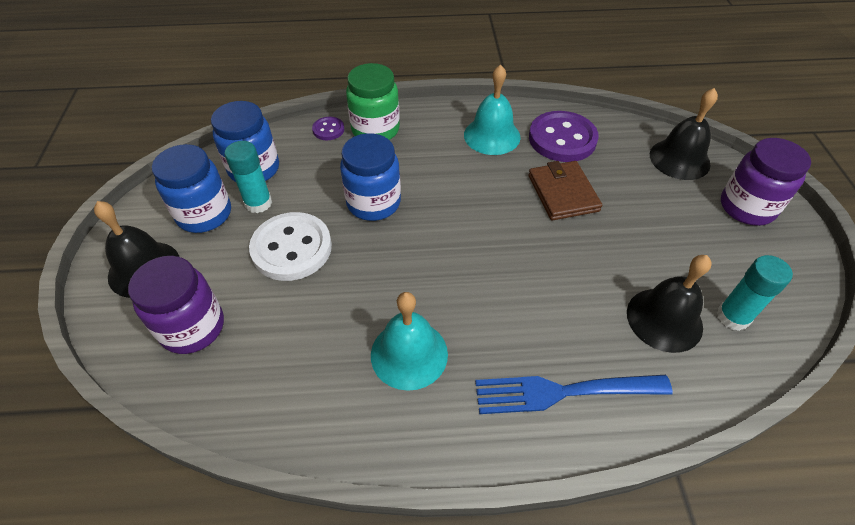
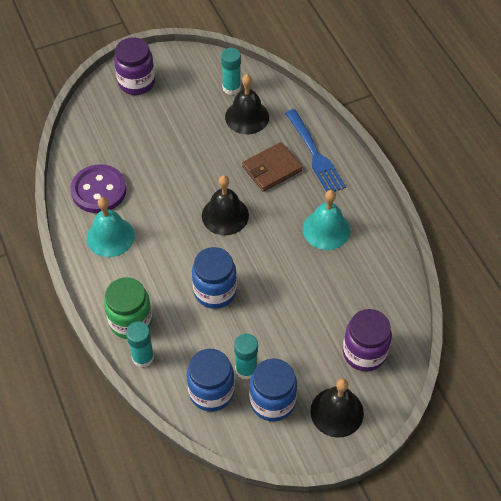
camera: 110 degrees left, 5 degrees up
(292, 248) = (278, 325): white button -> none
(328, 130) = (143, 357): purple button -> turquoise glue stick
(563, 193) = (160, 180): brown wallet -> brown wallet (271, 169)
(679, 159) = (98, 119): black bell -> black bell (225, 215)

